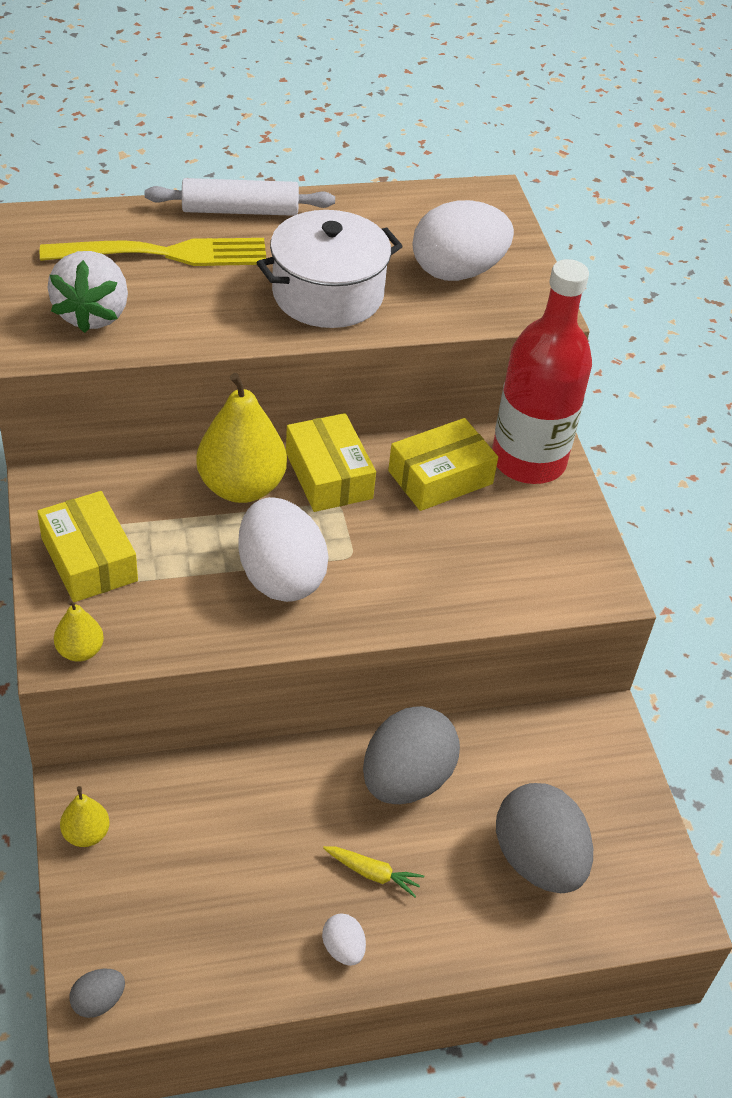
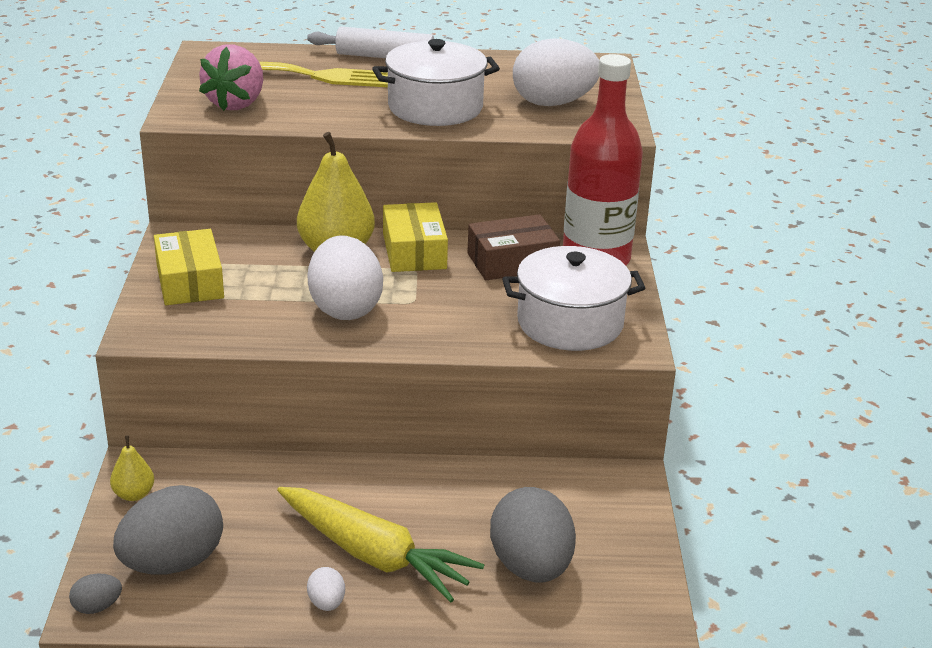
camera: 15 degrees right, 15 degrees down
(80, 651) = (157, 335): yellow pear -> none
(92, 314) = (236, 103): white strawberry -> pink strawberry
(372, 873) = (373, 555): yellow carrot -> yellow carrot, size x2.45
(406, 779) = (429, 495): grey egg -> grey egg (173, 563)
(440, 477) = (512, 261): yellow box -> brown box
(529, 563) = (570, 323): none -> white pot

